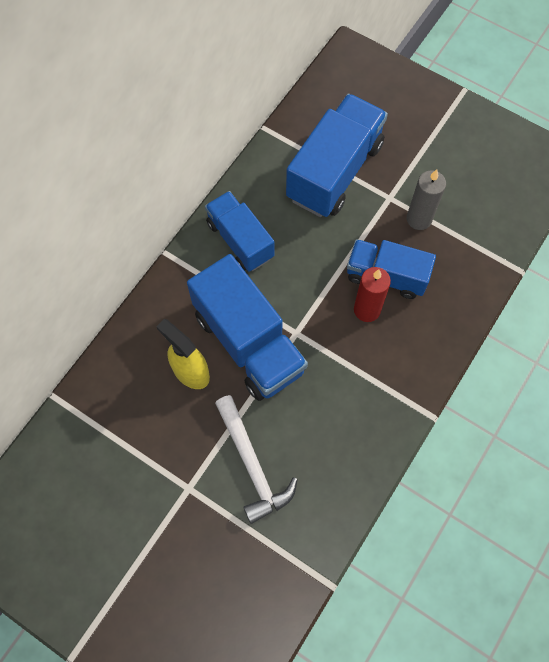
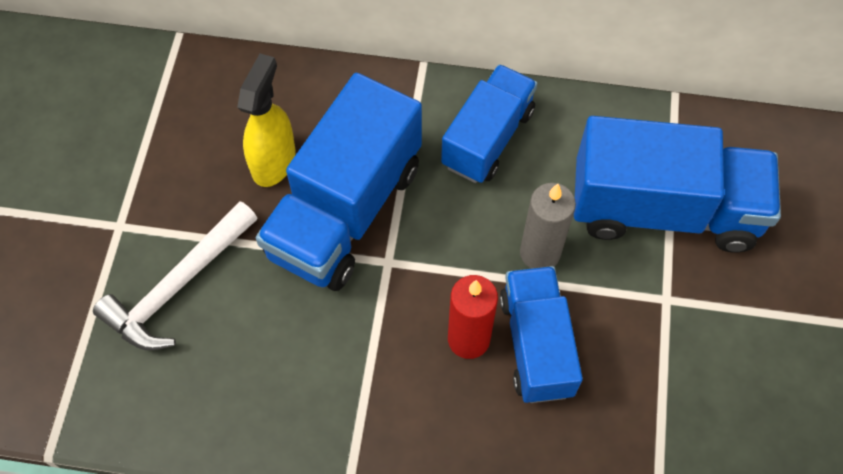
camera: 65 degrees right, 5 degrees down
(419, 219) = (656, 354): grey candle -> grey candle (540, 253)

